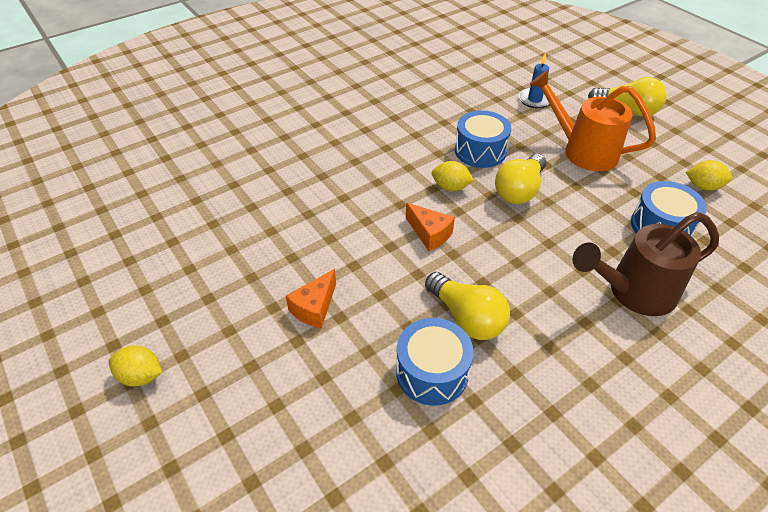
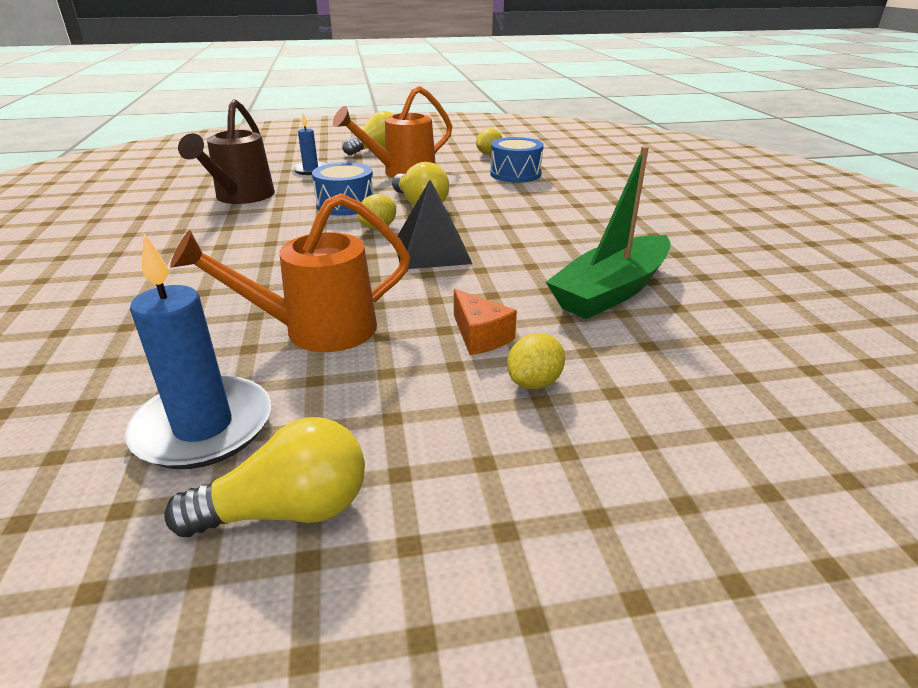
camera: 65 degrees left, 15 degrees down
(141, 376) = (501, 514): yellow lemon -> yellow lemon (534, 382)
(175, 228) = (203, 427): none -> blue candle
(283, 225) = (317, 330): none -> orange watering can
(429, 234) = (432, 252): orange cheese -> black pyramid
(432, 372) = (611, 291): blue drum -> green boat
(466, 317) = (555, 261): yellow light bulb -> yellow light bulb (287, 510)
(633, 292) = (573, 198): brown watering can -> brown watering can (241, 197)

